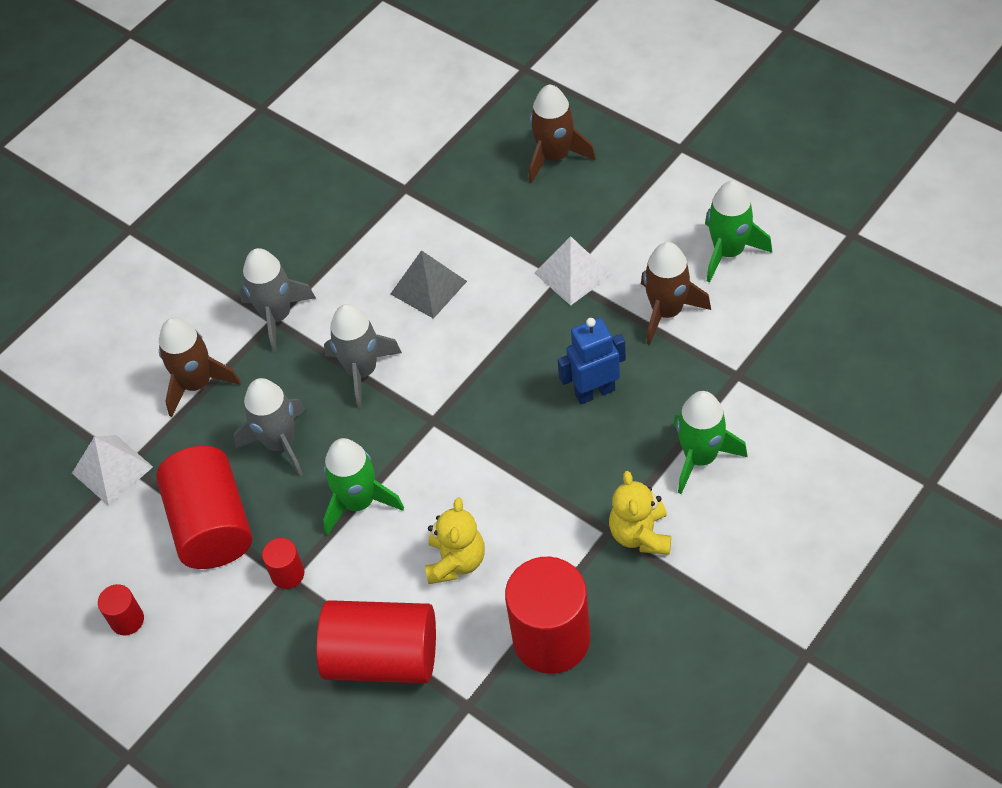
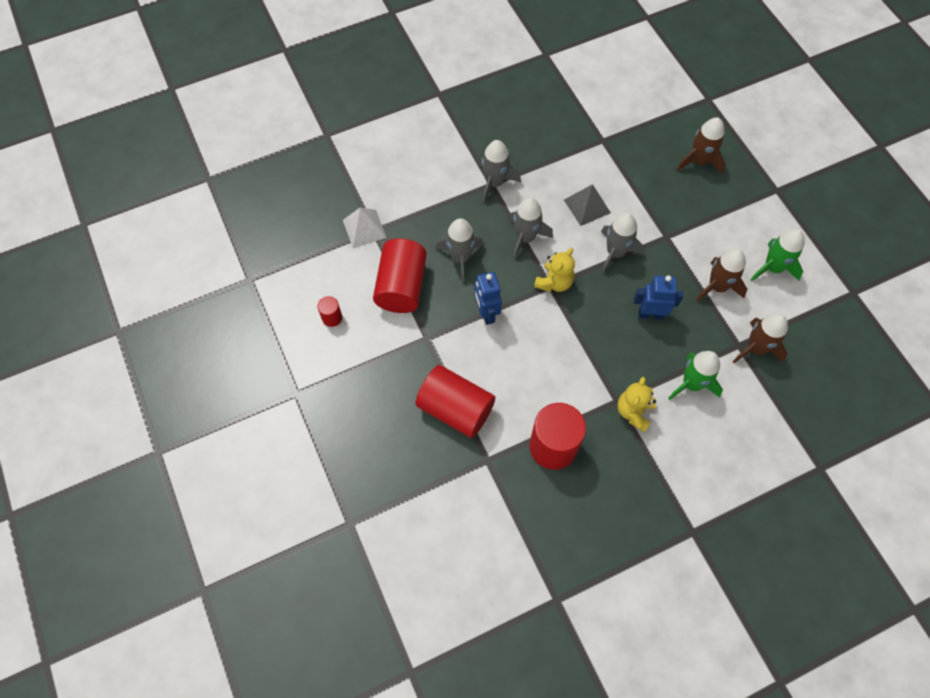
camera: 20 degrees right, 10 degrees up
(197, 384) = (432, 201): brown rocket -> brown rocket (755, 348)
(287, 574) = (428, 335): red cylinder -> none
(359, 502) = (486, 313): green rocket -> blue robot
(456, 561) = (522, 374): yellow teddy bear -> yellow teddy bear (554, 282)
(502, 331) = (615, 252): none -> grey rocket
(573, 274) = (674, 237): white pyramid -> none

